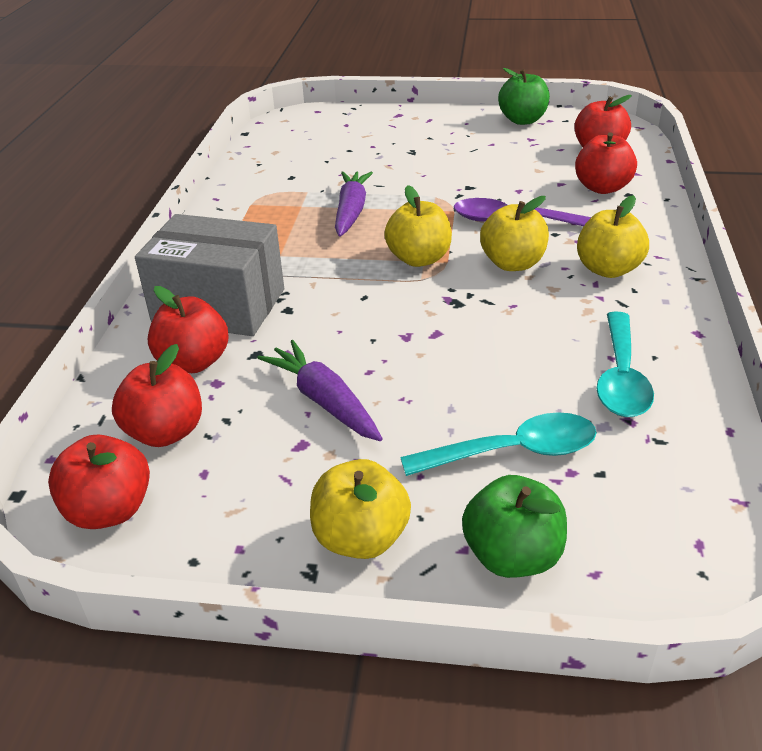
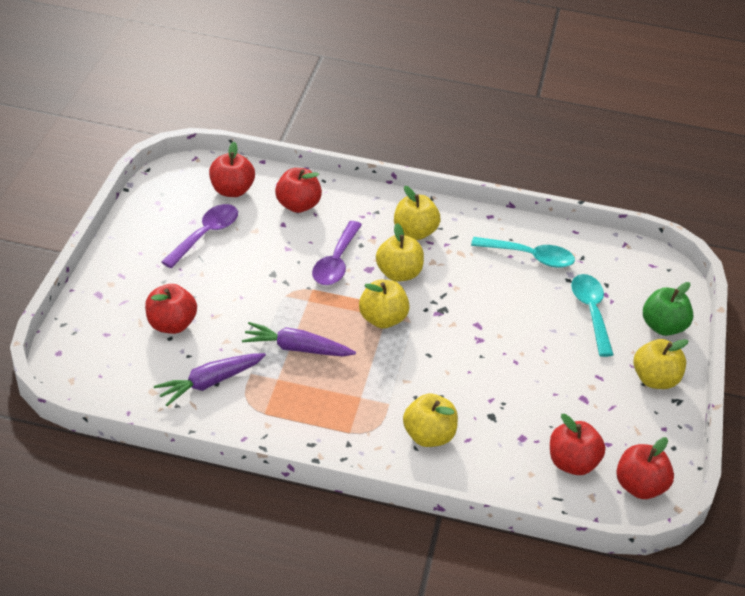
camera: 90 degrees left, 5 degrees up
(194, 362) = (499, 450): red apple -> red apple (171, 324)
(219, 305) = (428, 436): grey box -> yellow apple
(324, 401) = (544, 385): purple carrot -> purple carrot (210, 382)
(513, 147) = (205, 235): none -> purple spoon
(522, 120) = (151, 218): green apple -> none

